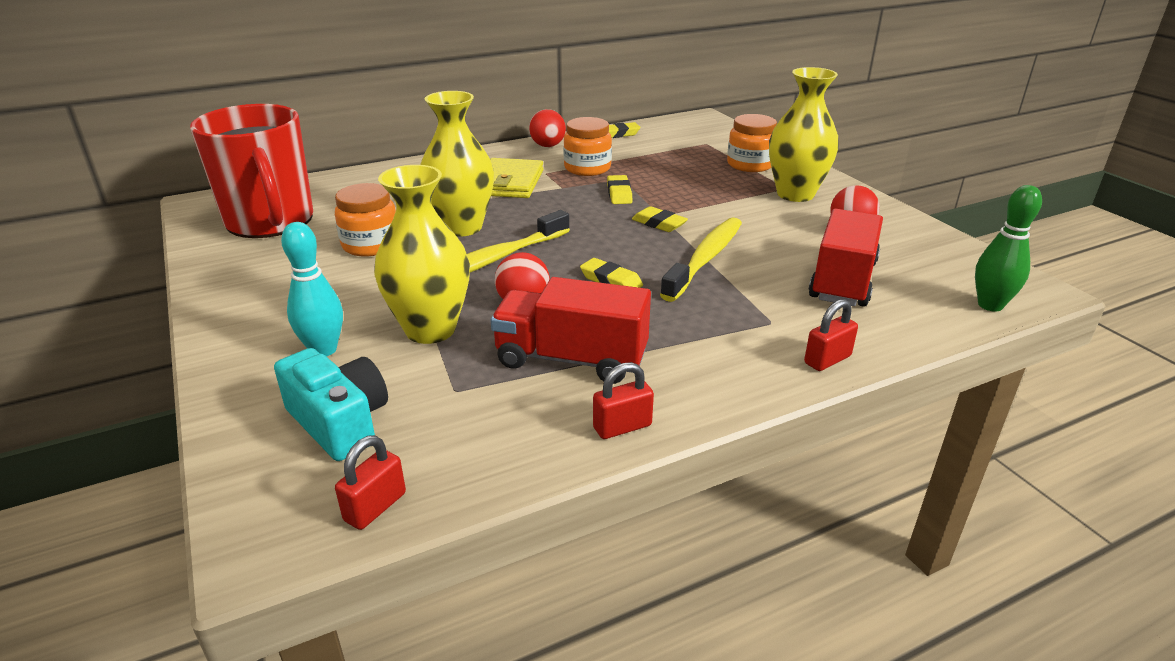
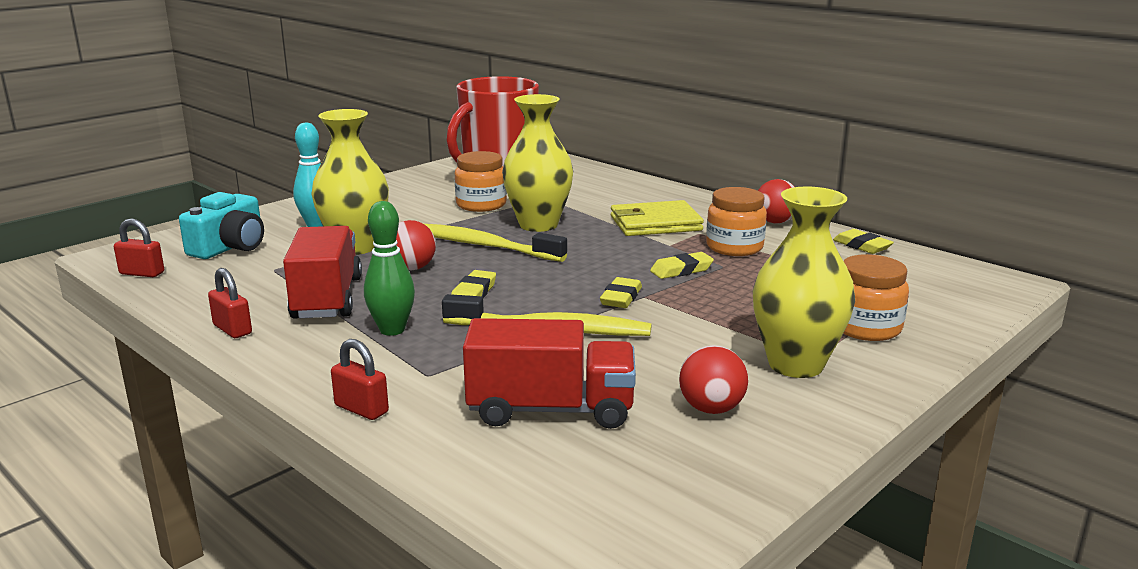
camera: 70 degrees right, 10 degrees down
(990, 305) = (546, 521): green bowling pin -> green bowling pin (392, 330)

